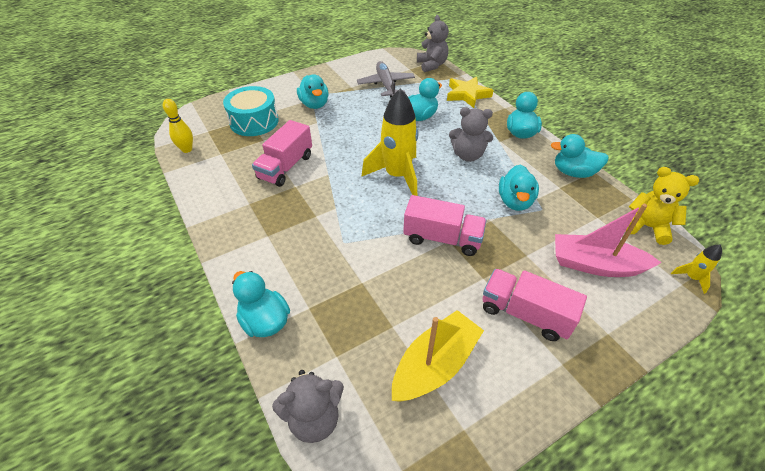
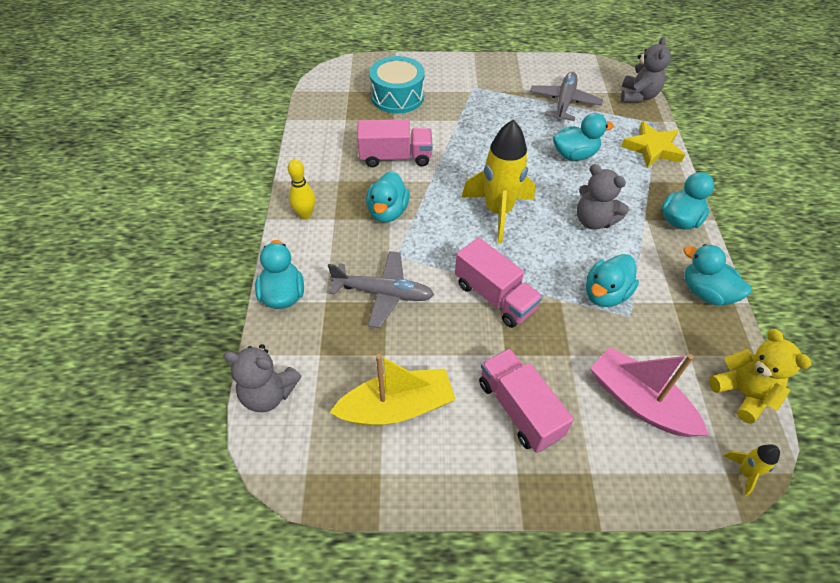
camera: 30 degrees right, 5 degrees up
(187, 149) = (319, 103): yellow bowling pin -> yellow bowling pin (305, 215)
(286, 167) = (395, 157): pink truck -> pink truck turned 150 degrees counterclockwise
(314, 104) = (470, 99): turquoise duck -> turquoise duck (387, 212)
(354, 277) = (383, 293): none -> grey plane

